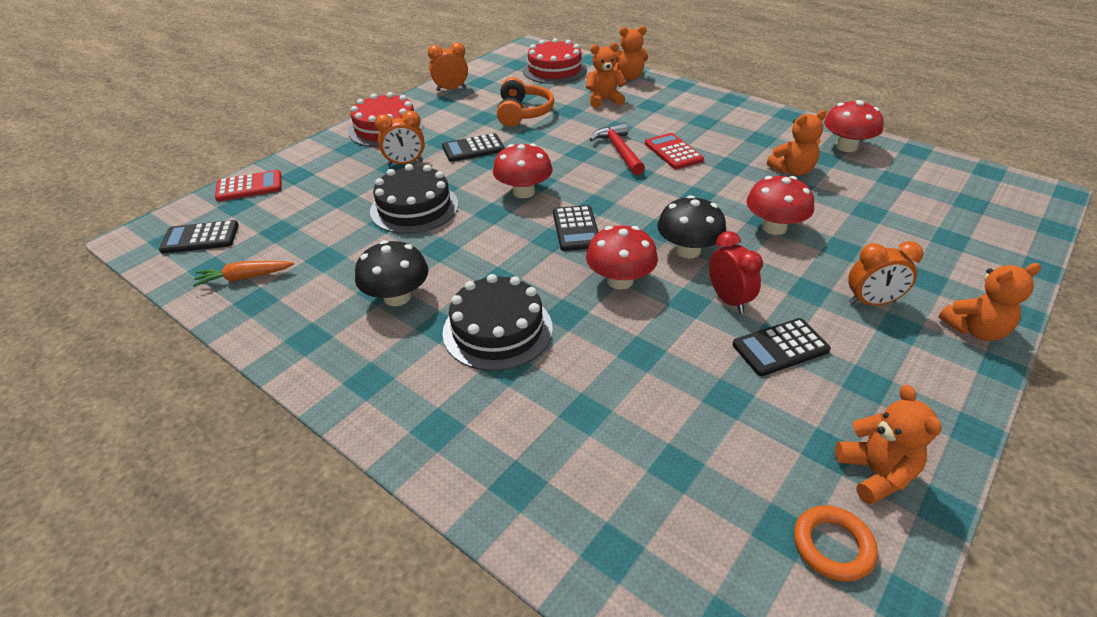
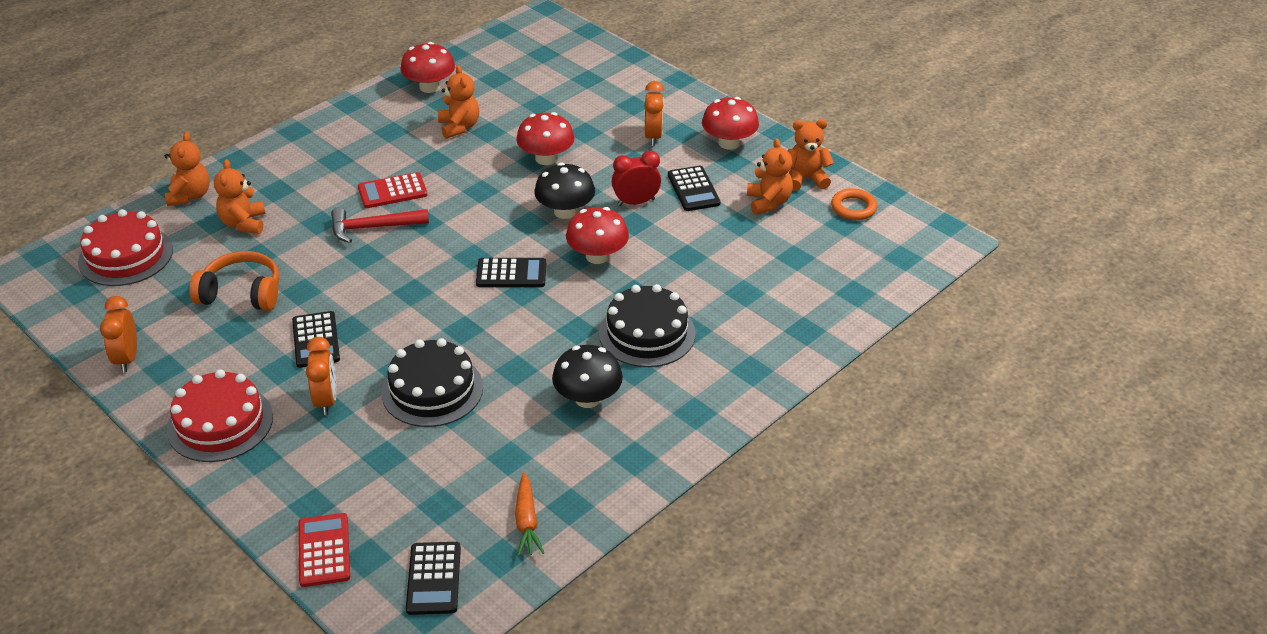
camera: 85 degrees left, 0 degrees up
(523, 192) = (431, 304): red mushroom -> red mushroom (729, 143)
(975, 330) = (690, 103): orange teddy bear -> orange teddy bear (768, 202)

